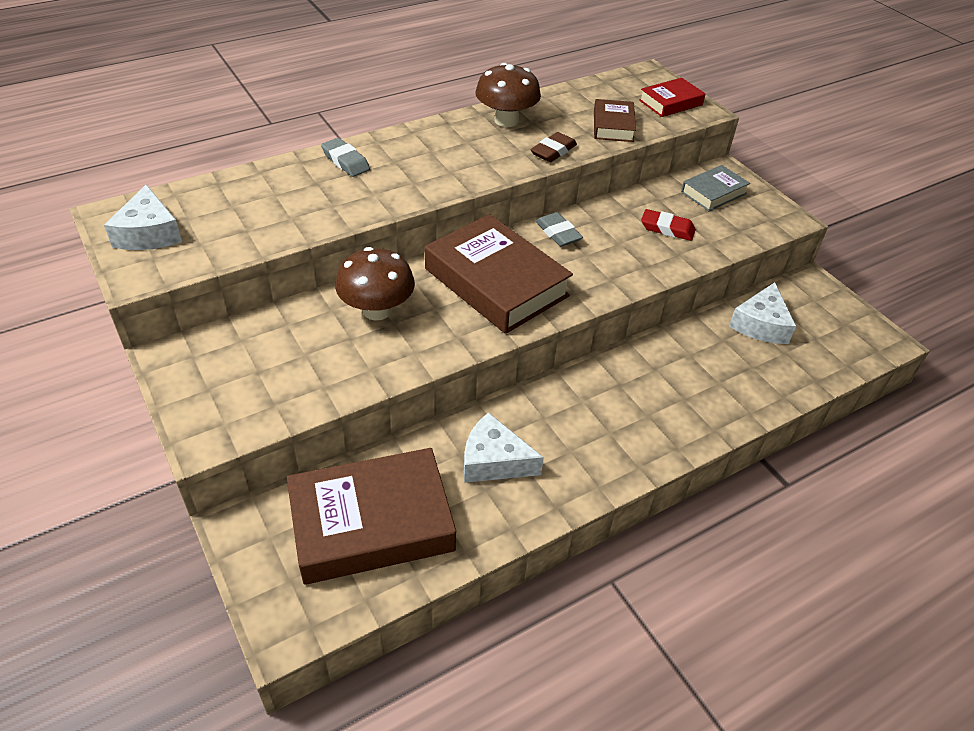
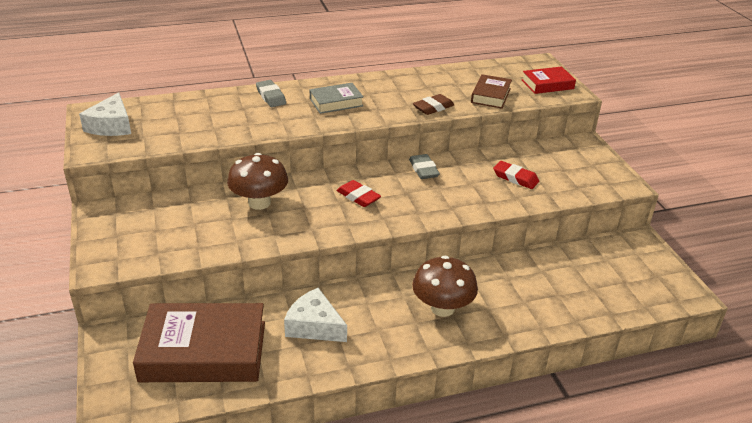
camera: 15 degrees right, 10 degrees down
(496, 282) = (358, 197): brown book -> red eraser
(506, 120) = (406, 83): brown mushroom -> brown mushroom (442, 308)
(713, 193) = (567, 157): grey book -> grey book (336, 102)
(761, 324) = (580, 265): white cheese -> none

